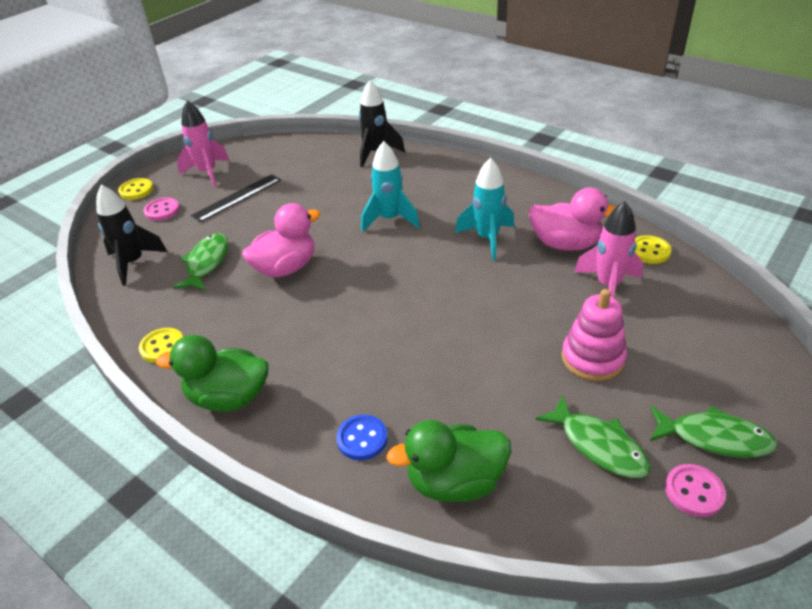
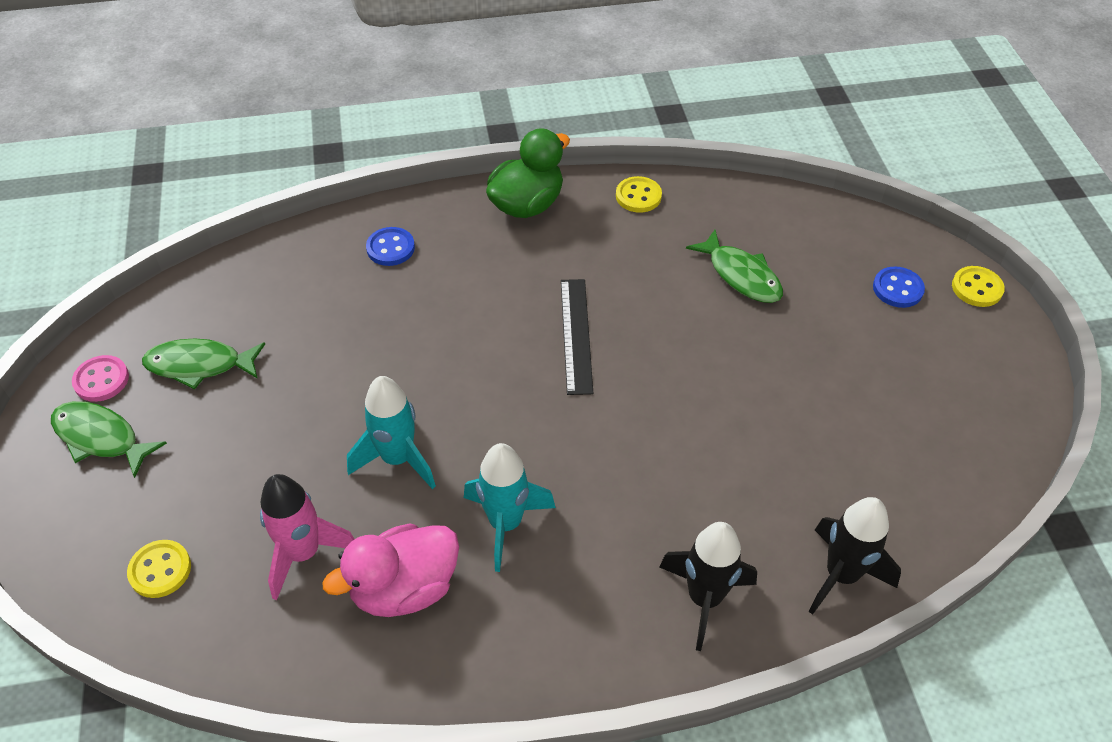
camera: 130 degrees right, 10 degrees up
(133, 263) = (802, 228): black rocket -> black rocket (704, 598)
(162, 210) = (897, 289): pink button -> blue button
(208, 173) = (962, 367): pink rocket -> none
(237, 197) = (862, 362): black ruler -> black ruler (576, 335)
(286, 268) = (661, 325): pink duck -> none
(390, 219) = (651, 465): turquoise rocket -> turquoise rocket (397, 459)
(455, 482) = (291, 268): green duck -> none
(592, 358) = (258, 443): pink stacking toy -> none
(649, 251) = (288, 658): yellow button -> yellow button (160, 570)
(714, 438) = (101, 438): green fish -> green fish turned 60 degrees clockwise

